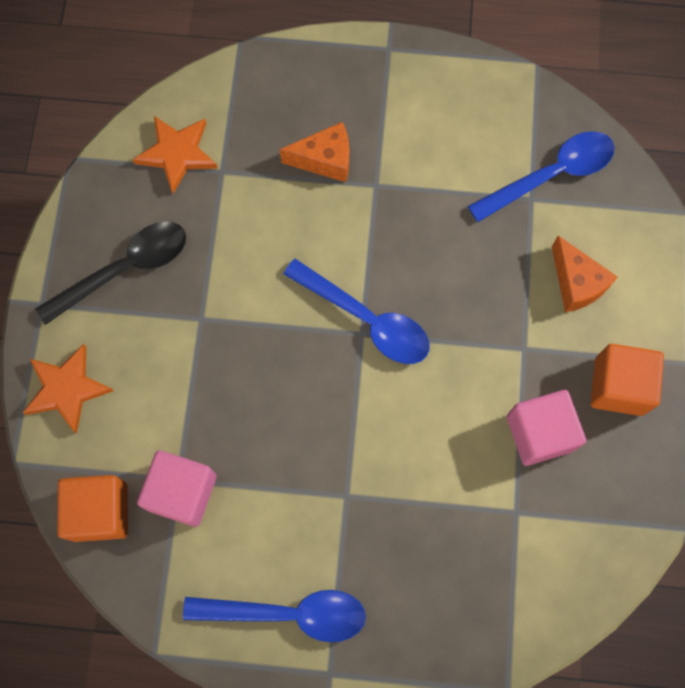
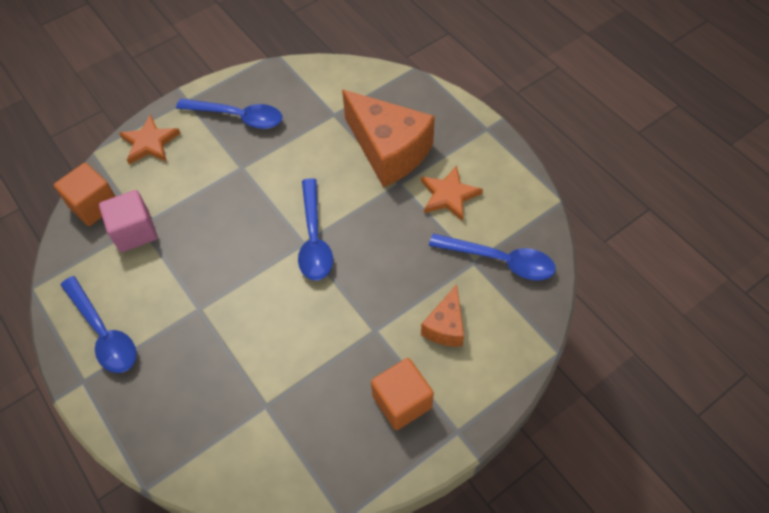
camera: 50 degrees right, 15 degrees down
(125, 269) = (238, 117): black spoon -> blue spoon
(177, 154) = (324, 90): orange star -> orange star (449, 195)
(325, 160) = (389, 150): orange cheese -> orange cheese, size x1.96
(539, 433) = (328, 380): pink cube -> none

